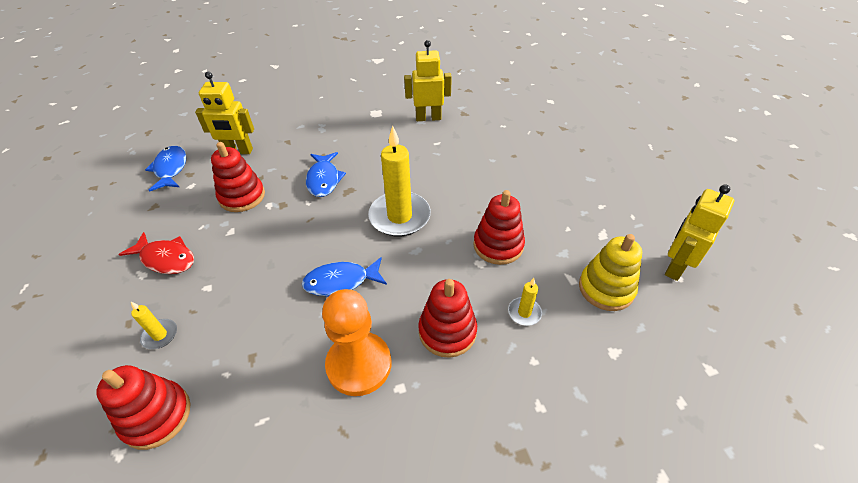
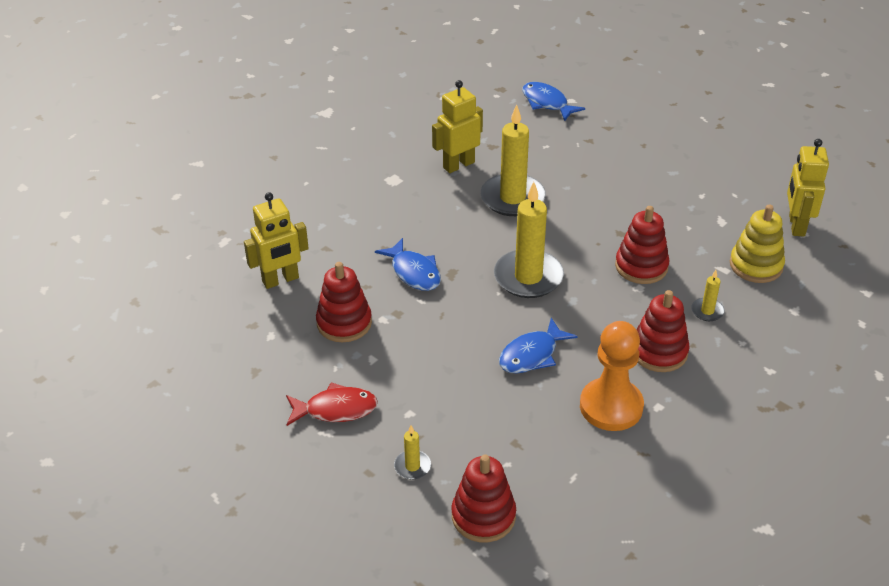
camera: 30 degrees left, 5 degrees down
(170, 169) = (223, 329): blue fish -> blue fish (547, 103)
(444, 153) = (512, 198): none -> yellow candle

